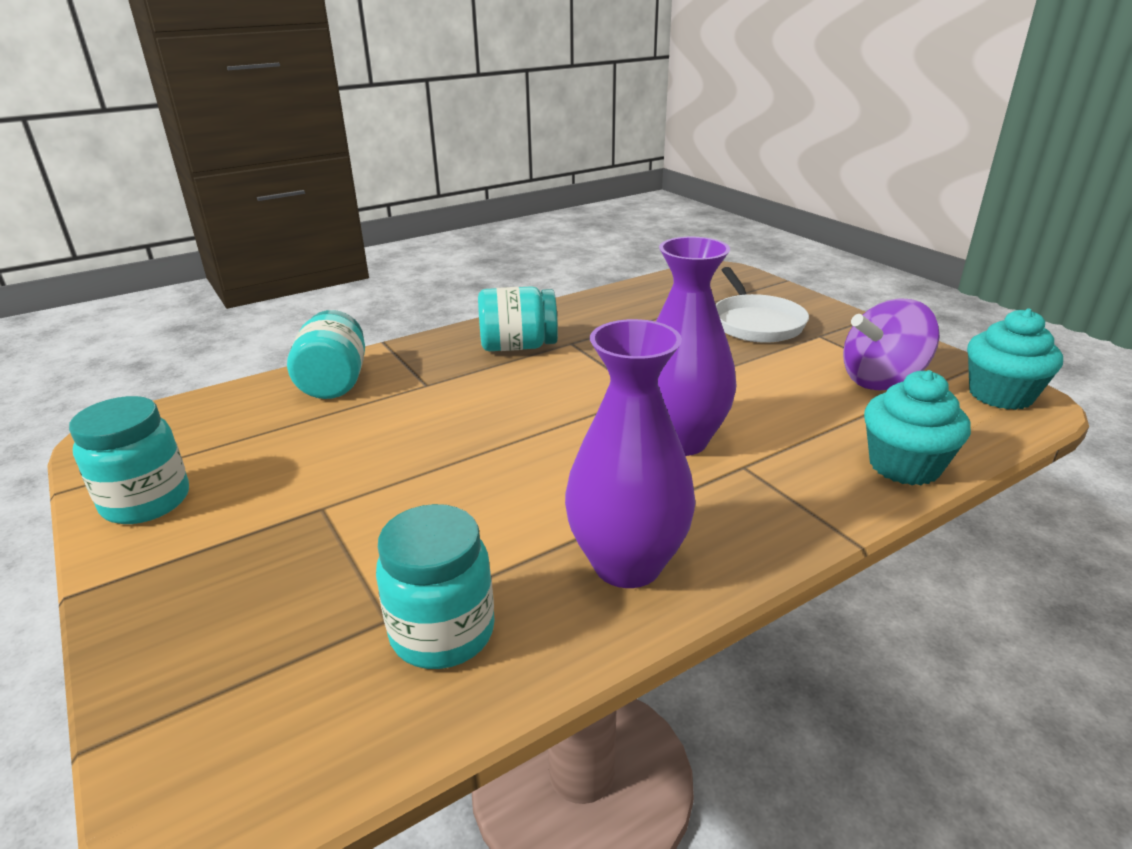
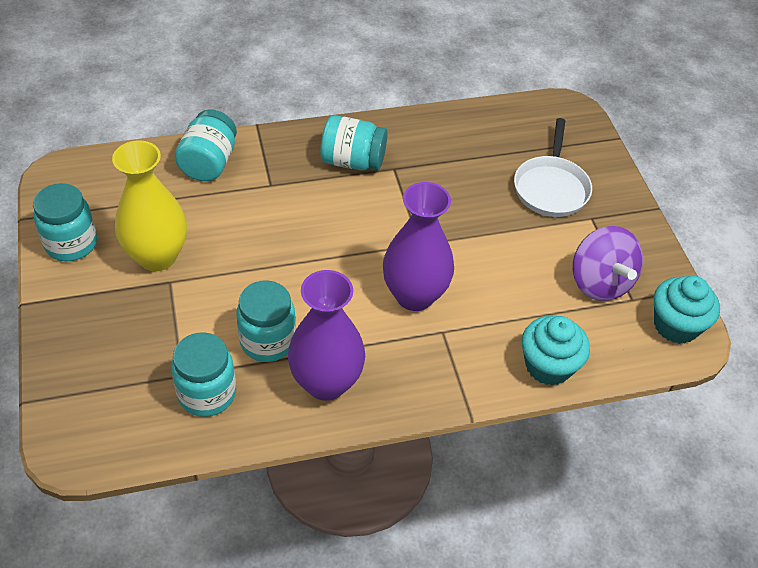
camera: 15 degrees right, 20 degrees up
(292, 485) = (157, 256): none -> yellow vase
(508, 538) = (268, 341): none -> turquoise jar
(882, 380) = (599, 282): purple spinning top -> purple spinning top turned 105 degrees counterclockwise

